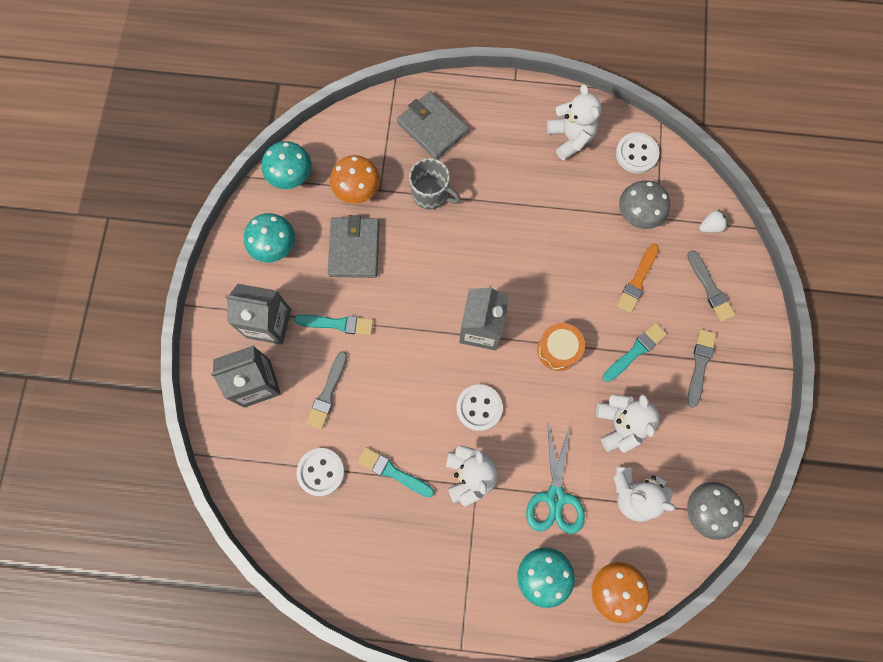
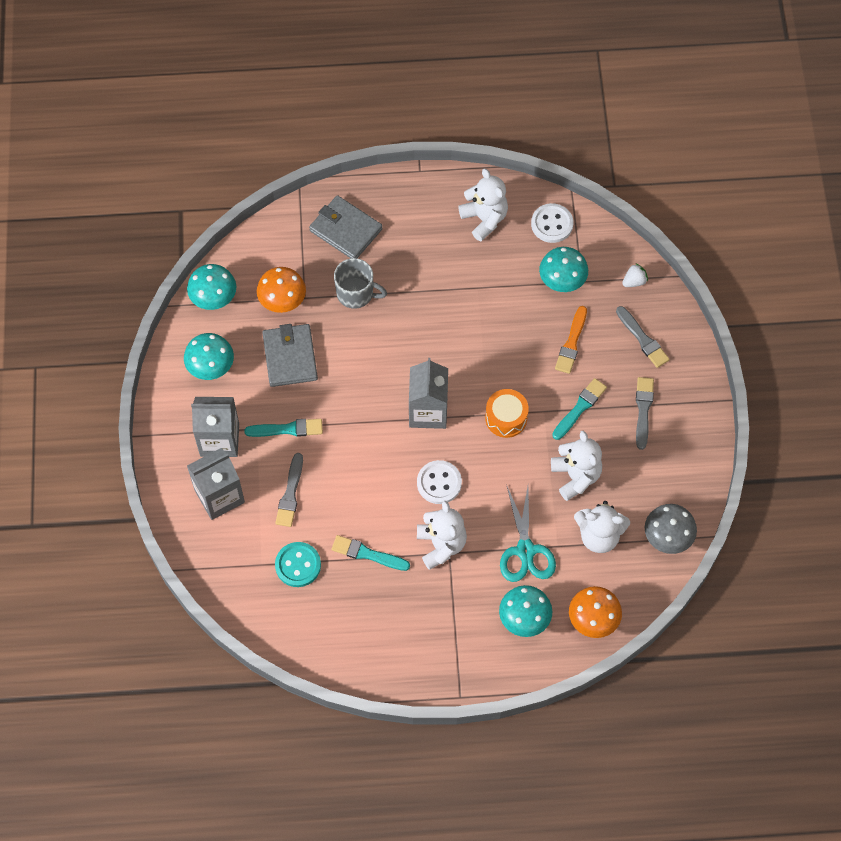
camera: 10 degrees left, 10 degrees down
(321, 472) = (298, 565): white button -> turquoise button
(637, 215) = (562, 282): grey mushroom -> turquoise mushroom

